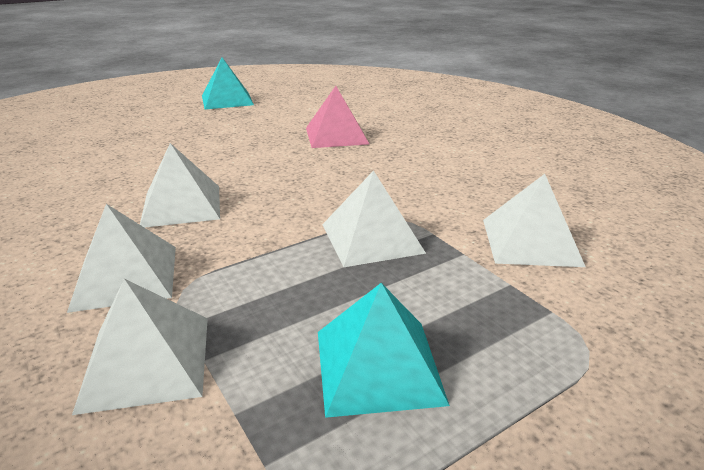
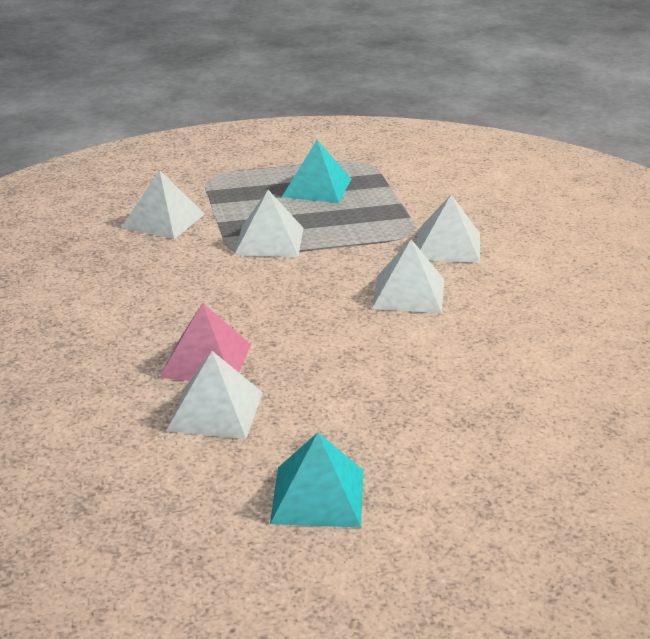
camera: 160 degrees left, 0 degrees up
(147, 361) = (429, 206): white pyramid -> white pyramid (215, 411)

